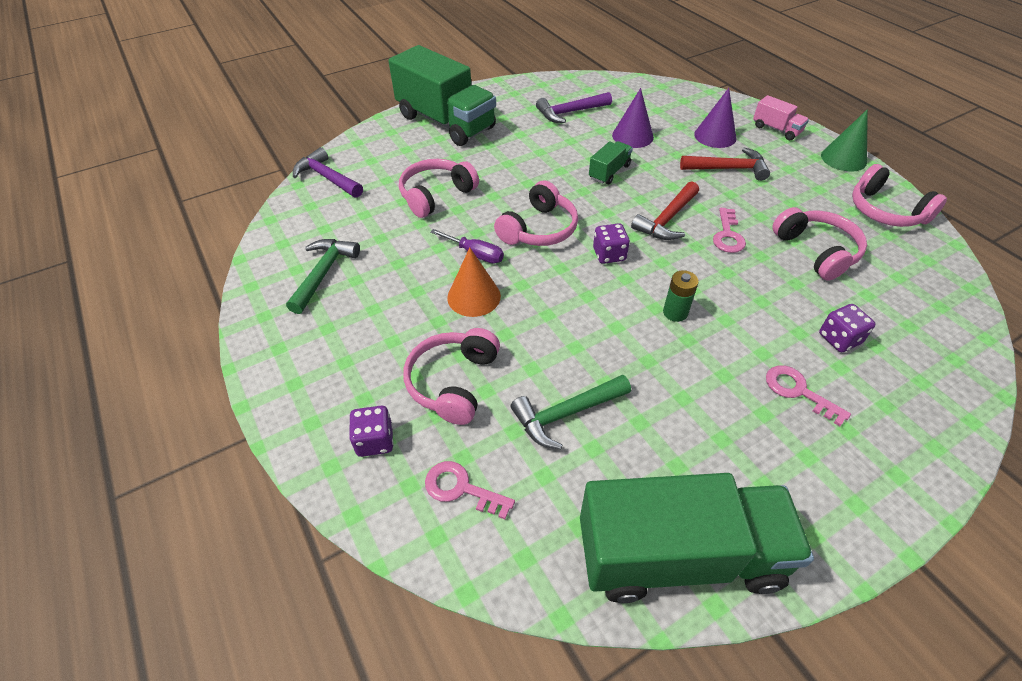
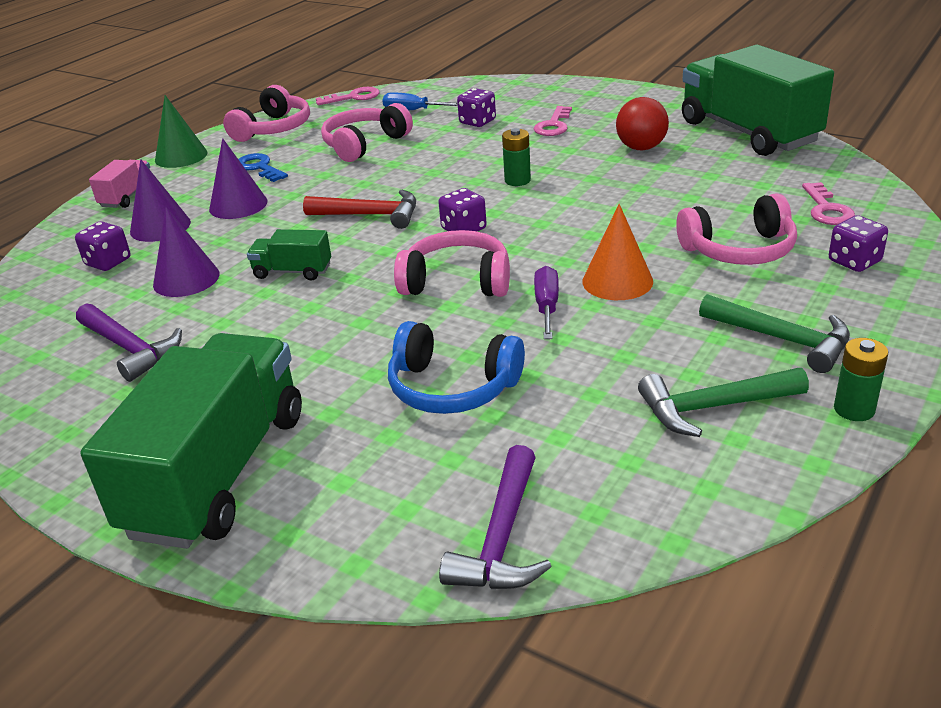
camera: 115 degrees left, 15 degrees down
(261, 325) = (854, 409): none -> green battery
(436, 195) = (452, 387): pink headphones -> blue headphones
(566, 414) = (696, 193): green hammer -> green hammer (783, 339)
(677, 115) = (108, 262): none -> purple dice
(694, 430) = (641, 148): none -> red ball
(727, 235) = (373, 182): pink key -> pink key (353, 97)
(728, 169) = (238, 205): red hammer -> purple cone
(795, 189) = (259, 167): none -> blue key
(897, 304) = (412, 110): none -> blue screwdriver

